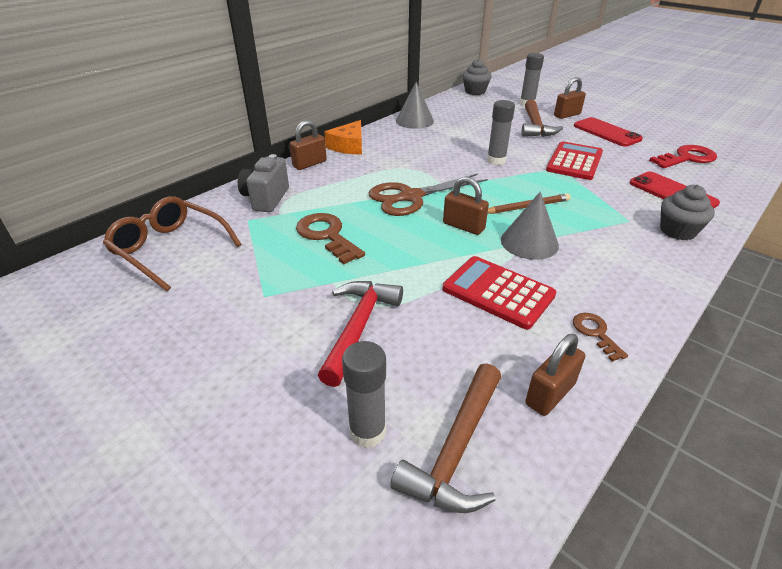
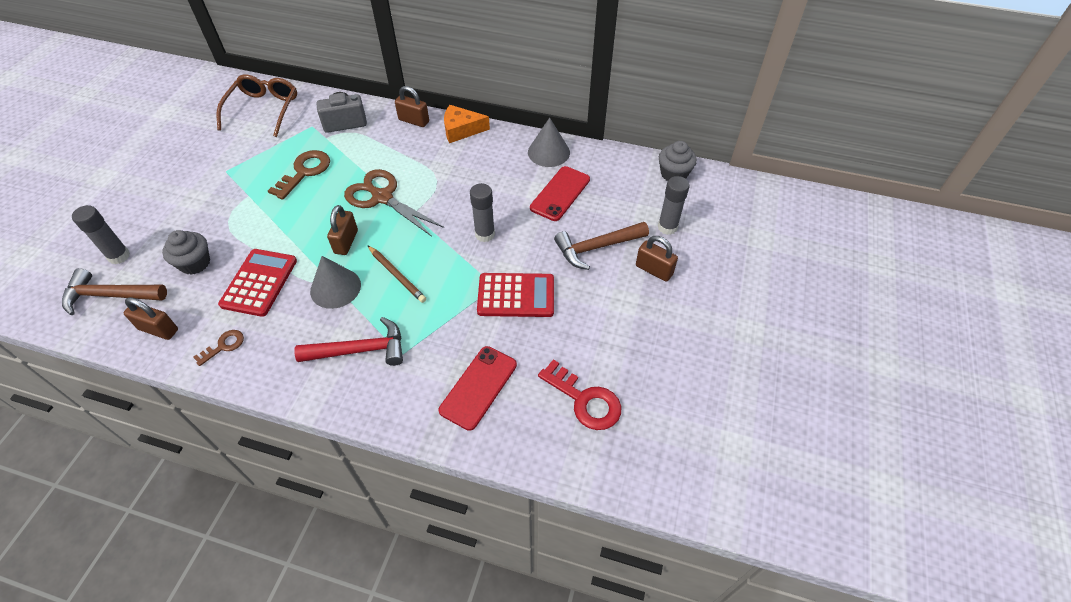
camera: 65 degrees right, 15 degrees up
(359, 327) = (204, 224): red hammer -> red hammer (360, 350)
(606, 132) = (619, 315): red phone -> red phone (560, 193)
(677, 231) = (395, 393): grey cupcake -> grey cupcake (195, 263)

